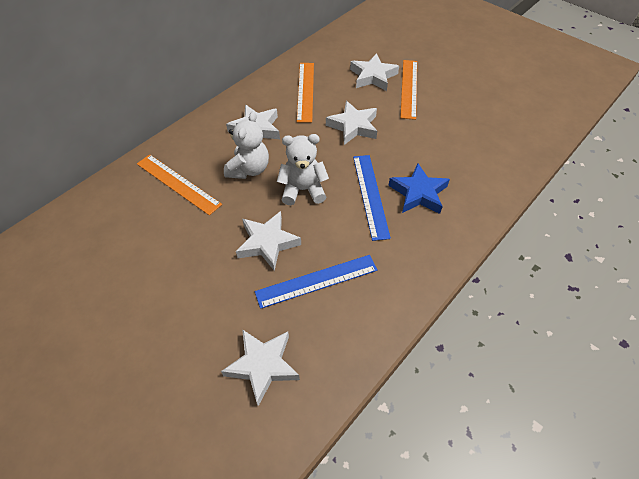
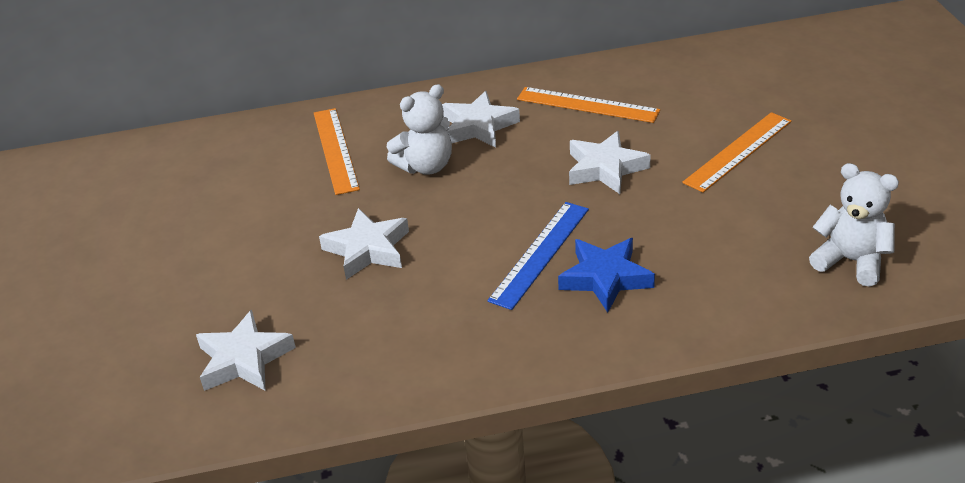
camera: 40 degrees right, 15 degrees down
(303, 190) = (464, 213): white teddy bear -> white teddy bear (851, 261)
(305, 91) = (587, 105): orange ruler -> orange ruler turned 75 degrees clockwise
(316, 280) = (380, 311): blue ruler -> none
(373, 76) = (701, 118): white star -> none

